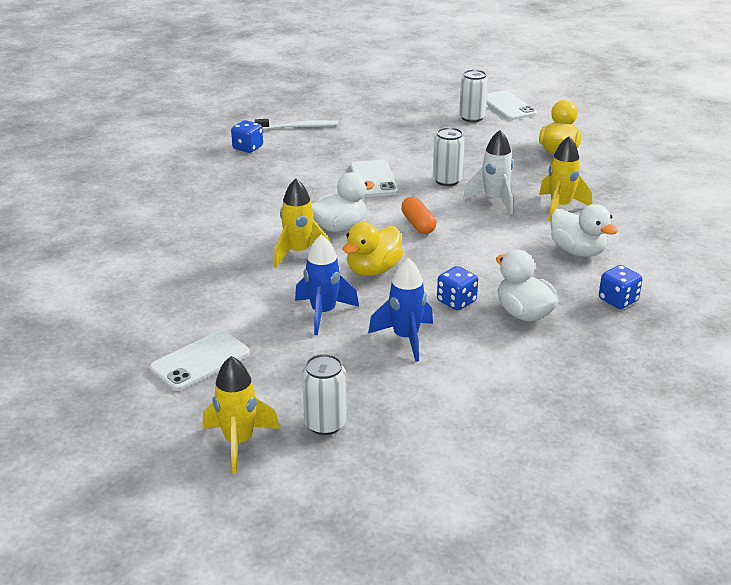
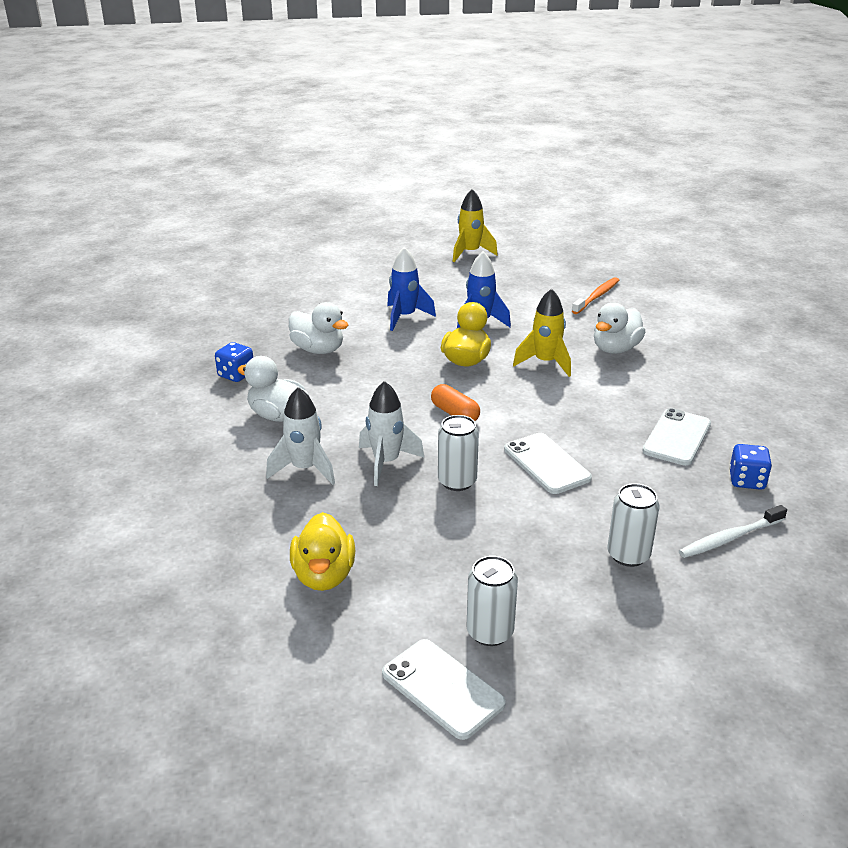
camera: 160 degrees right, 0 degrees up
(157, 320) = (596, 296): none -> orange toothbrush
(200, 361) = (537, 281): white phone -> white phone (677, 437)
(325, 424) = (426, 267): white can -> white can (628, 555)
(339, 227) = (531, 395): white duck -> white duck (615, 349)
(456, 301) = (378, 348): blue dice -> none
(560, 207) = (305, 469): yellow rocket -> white rocket

